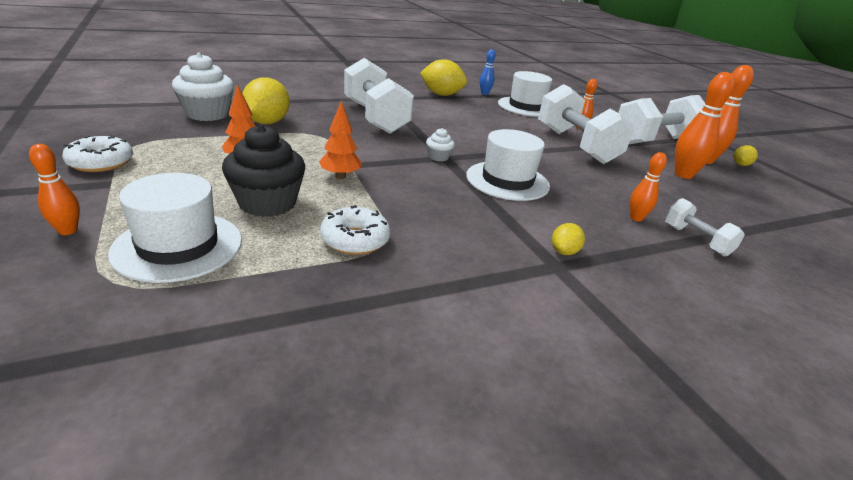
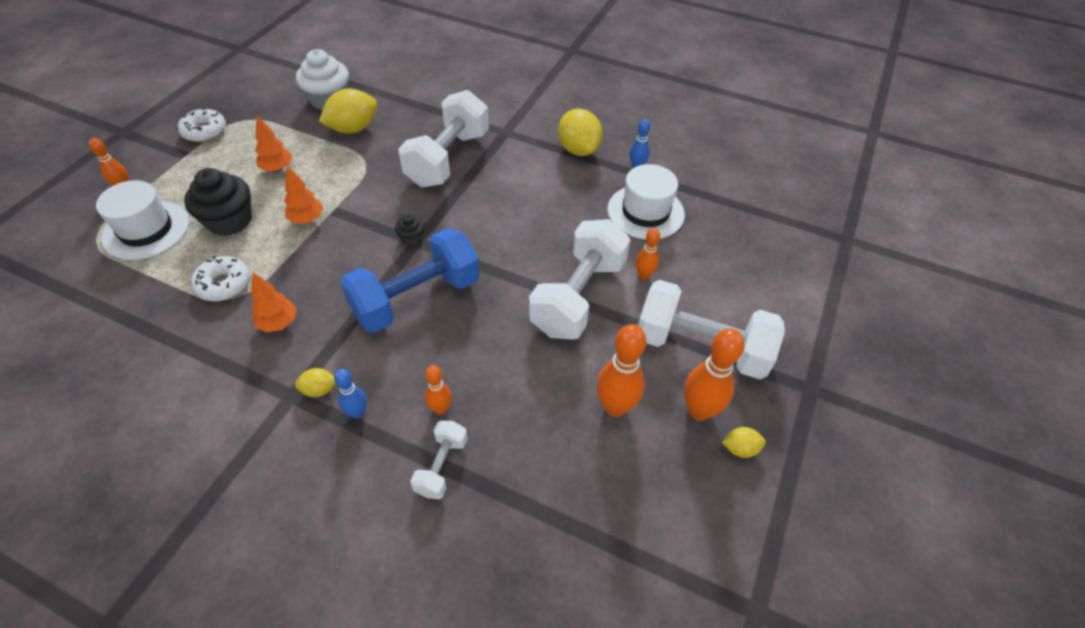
camera: 50 degrees right, 20 degrees up
(438, 157) = (411, 238): white cupcake -> black cupcake
(454, 236) = (278, 323): none -> orange tree
(507, 181) = (416, 298): white hat -> blue dumbbell
(609, 247) = (357, 412): none -> blue bowling pin

